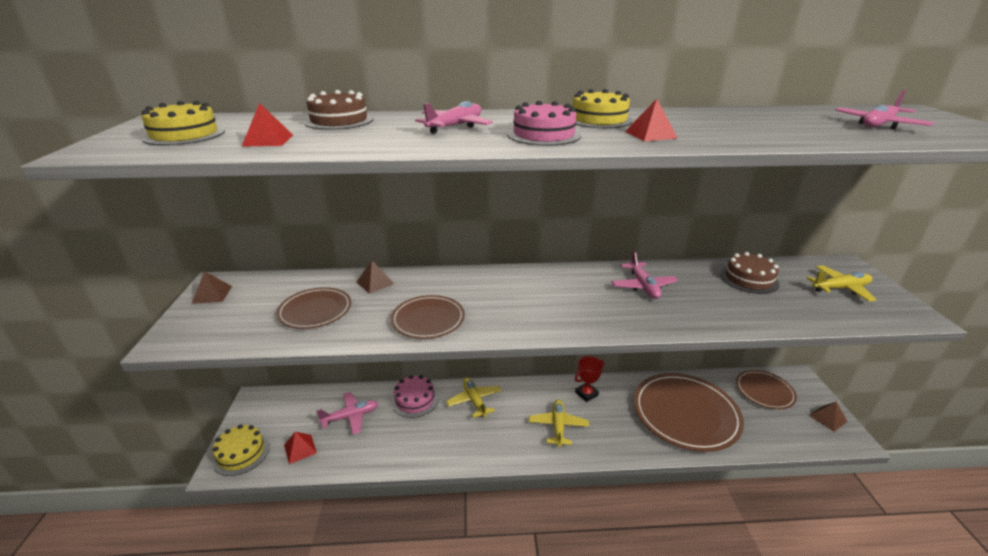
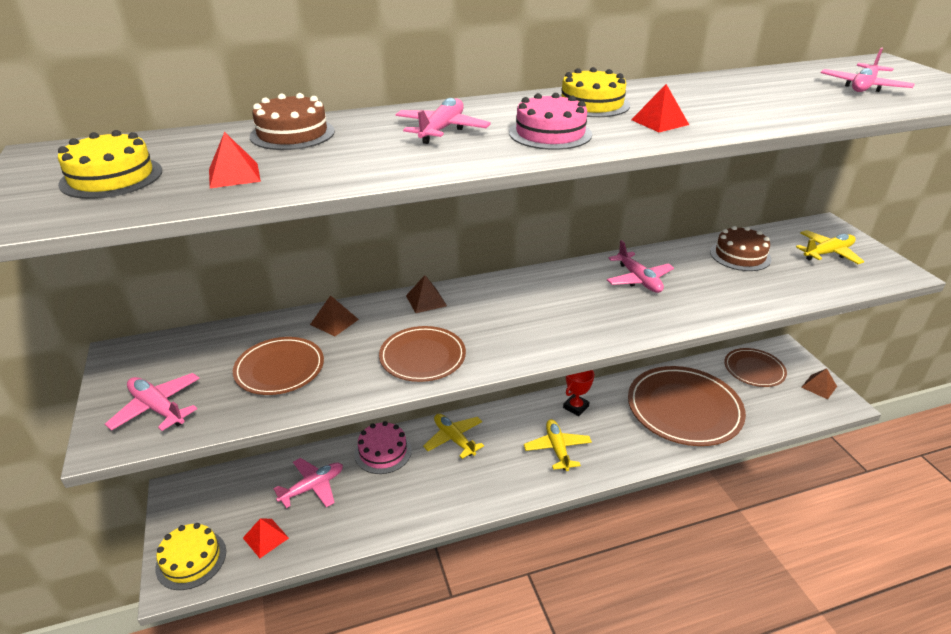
camera: 15 degrees left, 5 degrees up
(212, 294) = (129, 370): brown pyramid -> brown pyramid (426, 300)
(214, 324) = (157, 408): none -> pink plane

